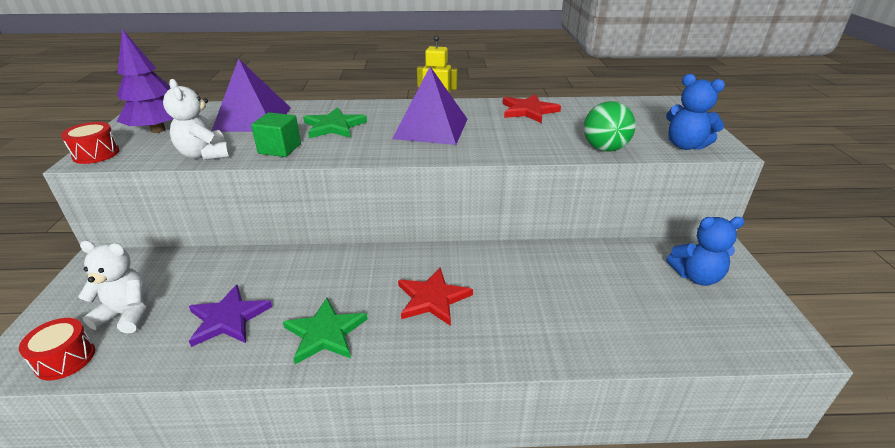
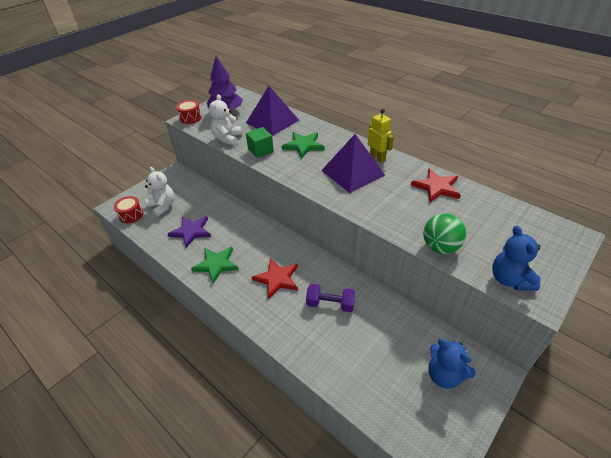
camera: 45 degrees right, 10 degrees up
(525, 285) = (330, 304): none -> purple dumbbell

